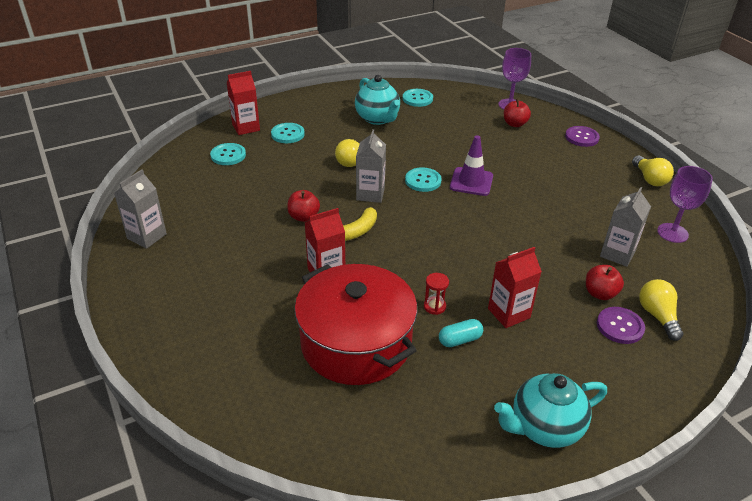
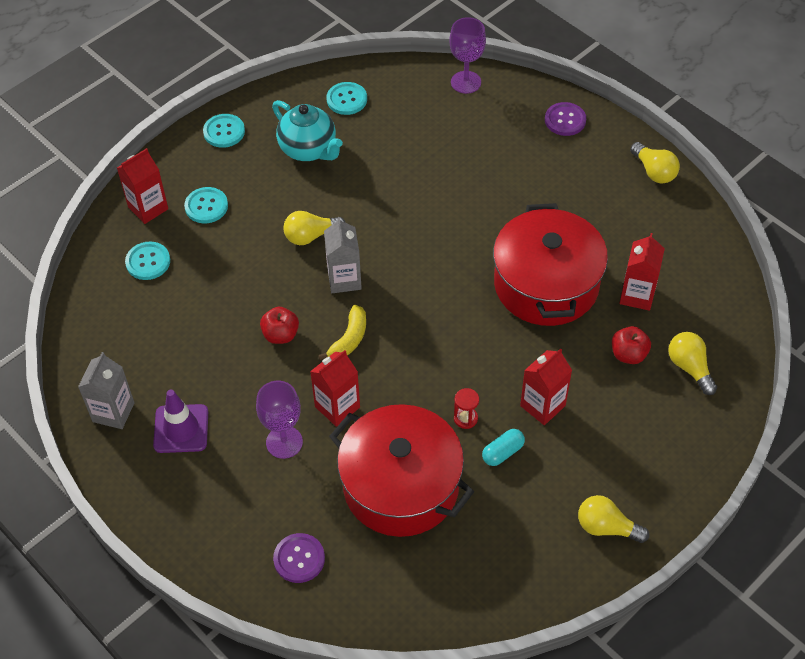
camera: 15 degrees left, 15 degrees up
(423, 181) = (398, 242): turquoise button -> turquoise button (224, 132)
(471, 182) = (454, 229): purple traffic cone -> purple traffic cone (181, 429)
(514, 124) = (480, 116): red apple -> none
(537, 230) = (546, 284): none -> red pot
(544, 428) = (606, 527): turquoise teapot -> yellow light bulb
(617, 254) = (637, 295): grey carton -> red carton
(620, 326) = (655, 391): purple button -> purple button (299, 559)
(672, 233) = (690, 249): purple goblet -> purple goblet (284, 442)

